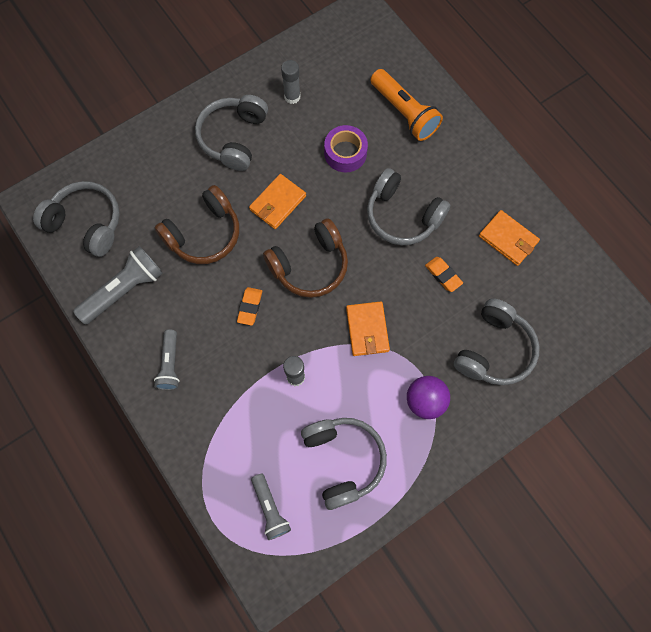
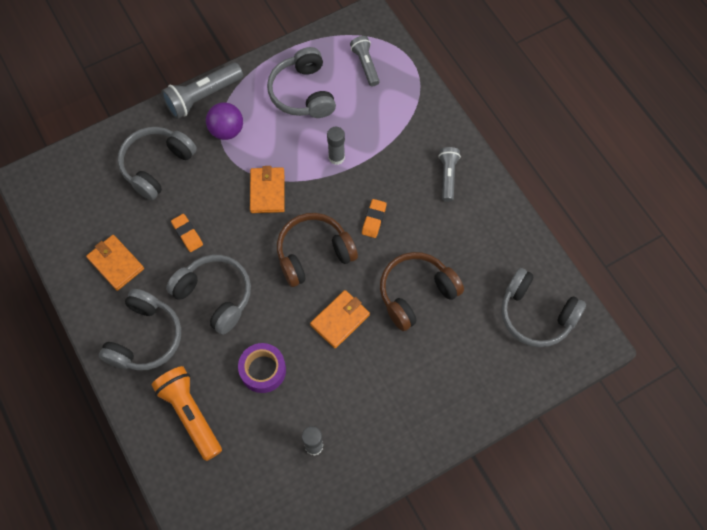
camera: 175 degrees left, 5 degrees down
(124, 290) = (493, 245): grey flashlight -> grey flashlight (202, 97)
(233, 138) = (383, 399): grey headphones -> grey headphones (145, 338)

